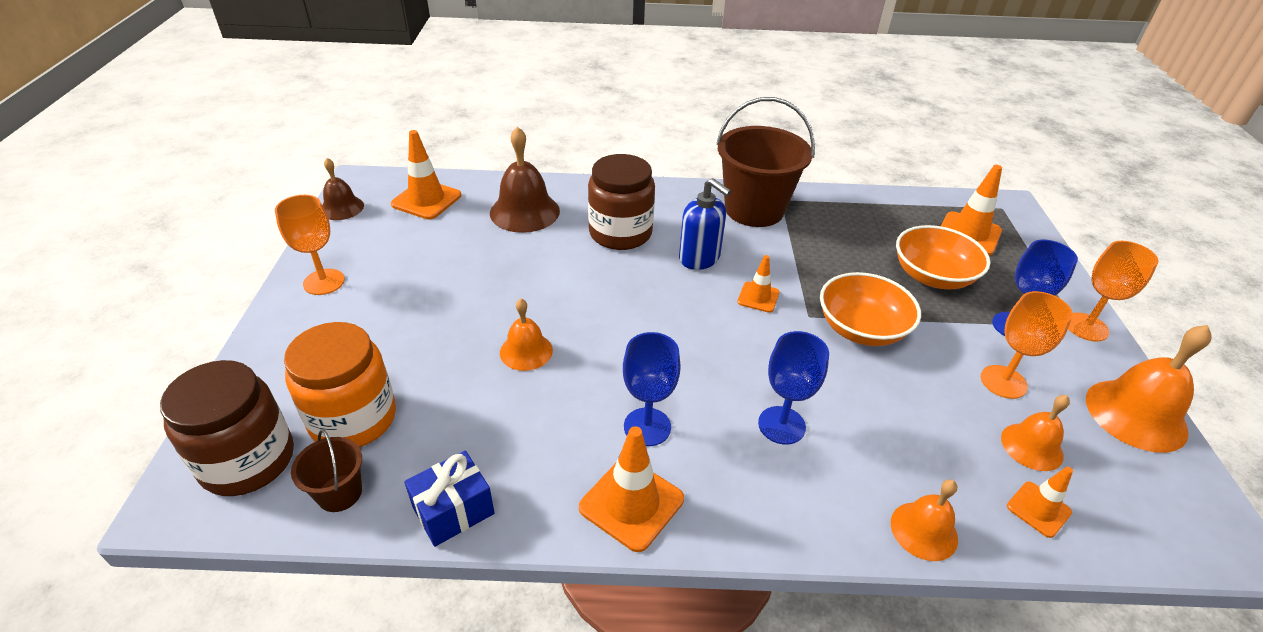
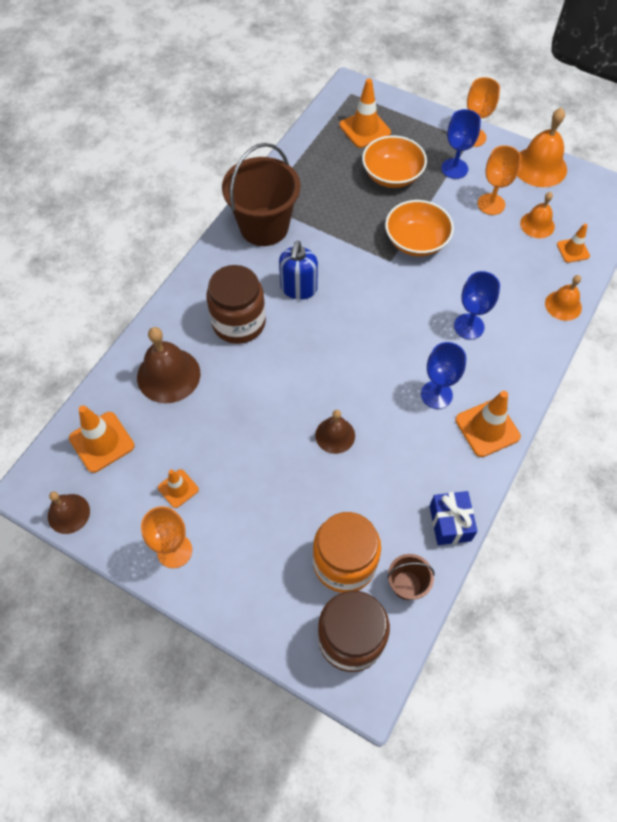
camera: 60 degrees left, 20 degrees up
(526, 351) = (335, 435): orange bell -> brown bell
(699, 258) = (298, 288): blue soap dispenser -> blue soap dispenser turned 120 degrees clockwise
(758, 297) = (358, 277): orange traffic cone -> orange traffic cone (178, 488)

